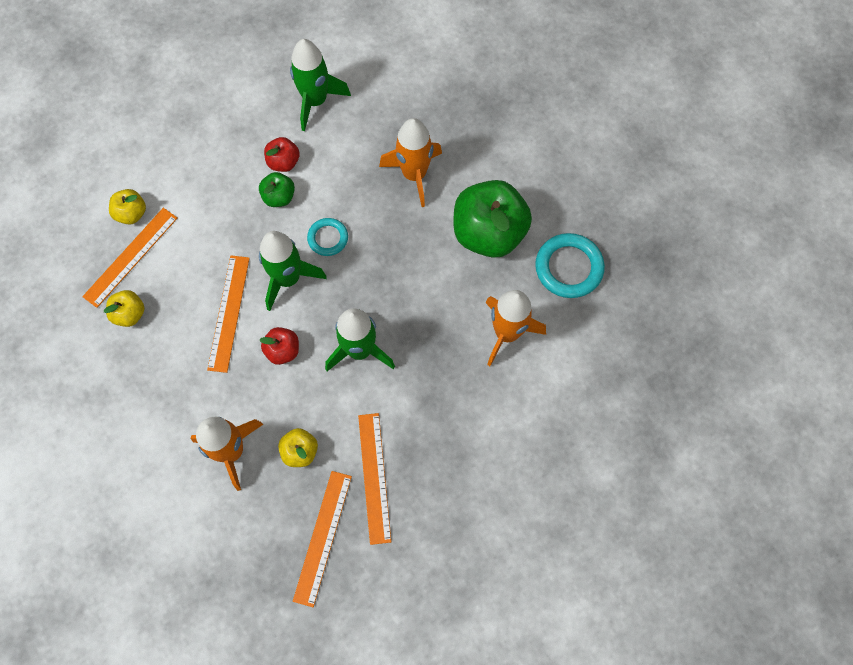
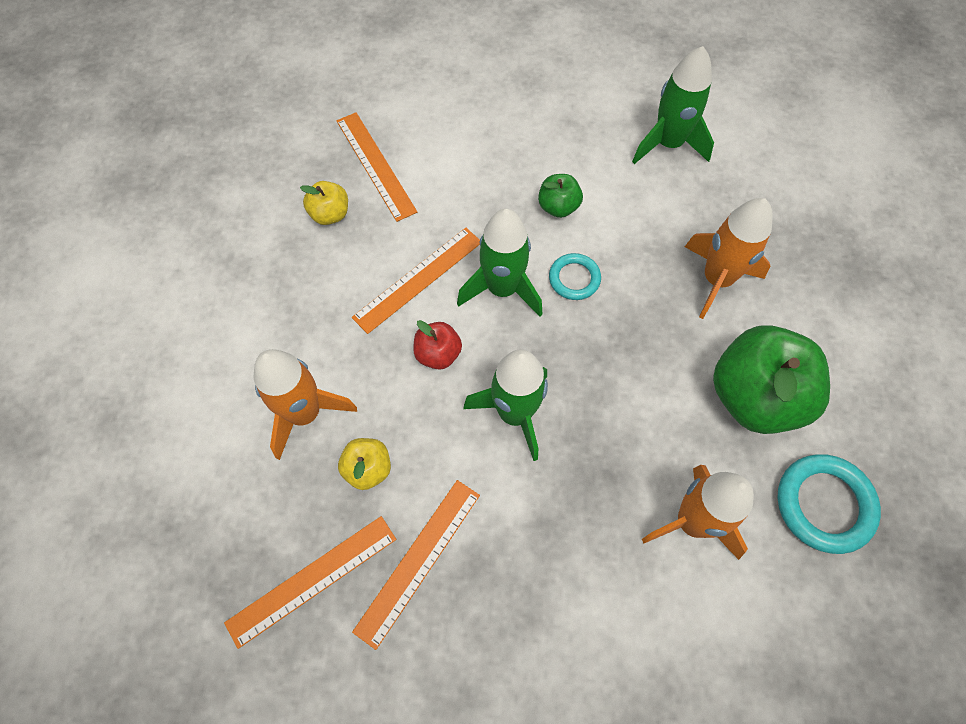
camera: 40 degrees right, 5 degrees down
(130, 256) = (376, 165): orange ruler -> orange ruler turned 75 degrees clockwise
(131, 213) = (410, 129): yellow apple -> none
(283, 162) = (589, 178): red apple -> none

